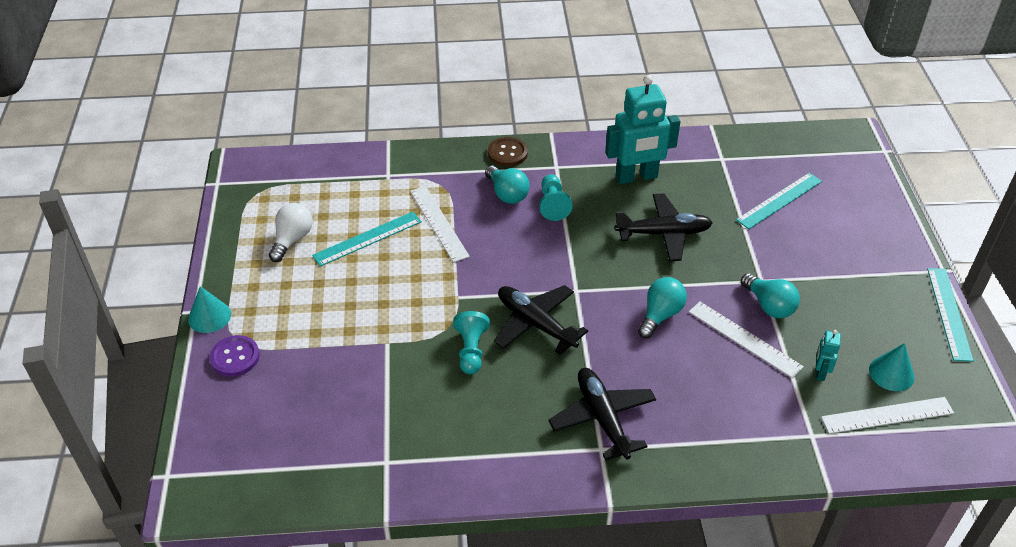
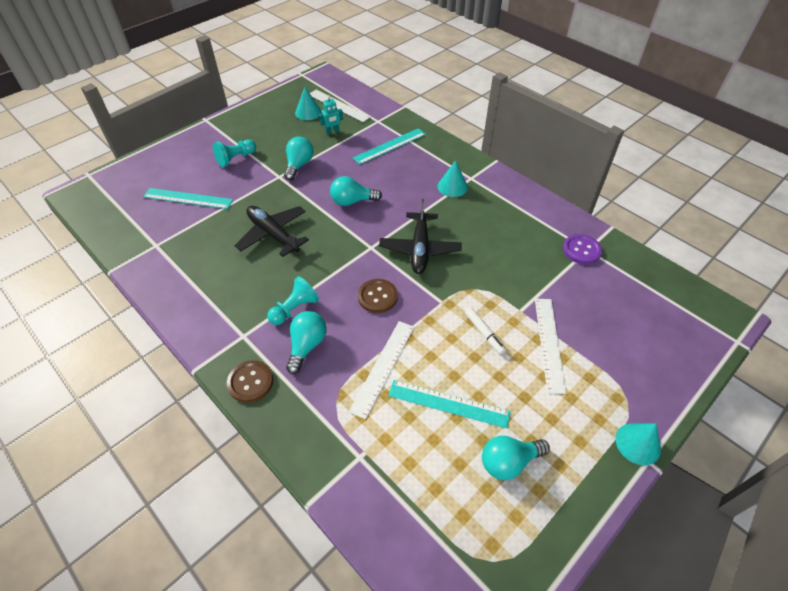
camera: 130 degrees left, 5 degrees up
(235, 357) = (638, 388): purple button -> purple button (581, 250)
(292, 240) = (509, 462): white light bulb -> turquoise light bulb
(395, 301) = (484, 333): none -> white marker
(471, 350) = (475, 265): turquoise pawn -> turquoise pawn (236, 159)
(510, 259) = (377, 297): none -> brown button
(602, 418) = (452, 186): black plane -> turquoise cone
(636, 177) = (218, 279): turquoise robot -> none
(744, 339) = (336, 164): white ruler -> white ruler (549, 343)
(949, 313) = (242, 109): turquoise ruler -> turquoise ruler (390, 146)

